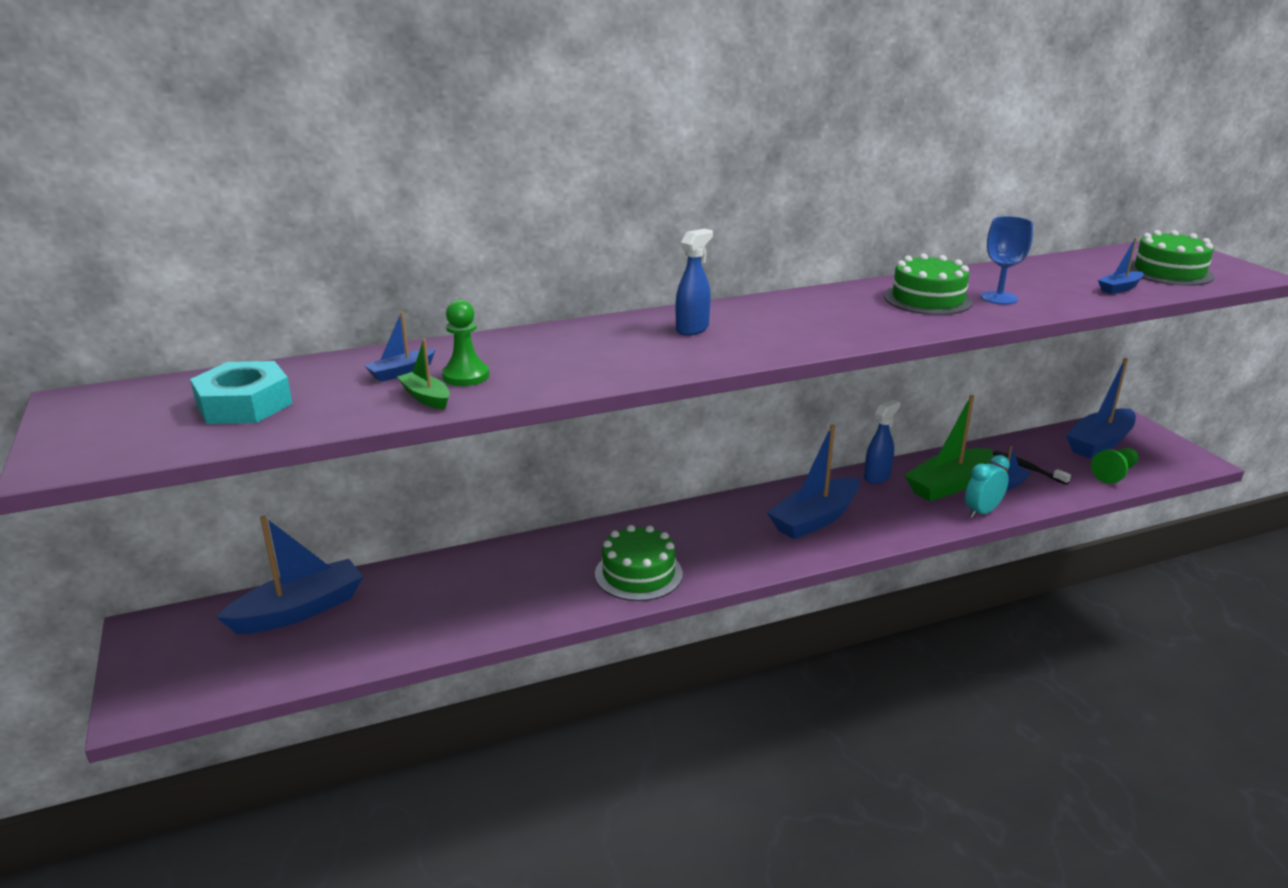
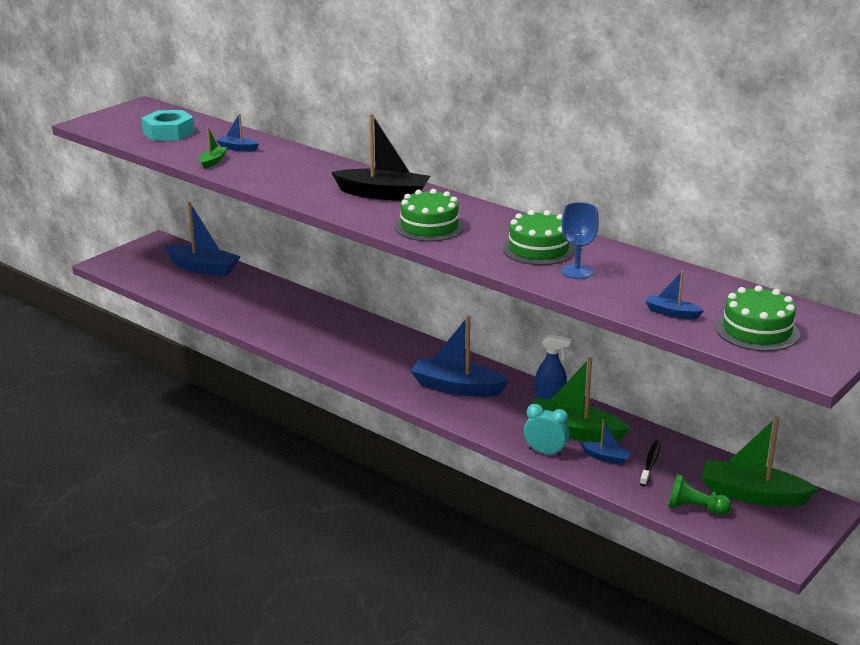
camera: 60 degrees right, 0 degrees up
(466, 376) = (248, 162): green pawn -> none
(638, 574) = (325, 345): green cake -> green cake (429, 226)
(692, 329) = (383, 194): blue spray bottle -> black boat
(1099, 443) = (752, 495): blue boat -> green boat

